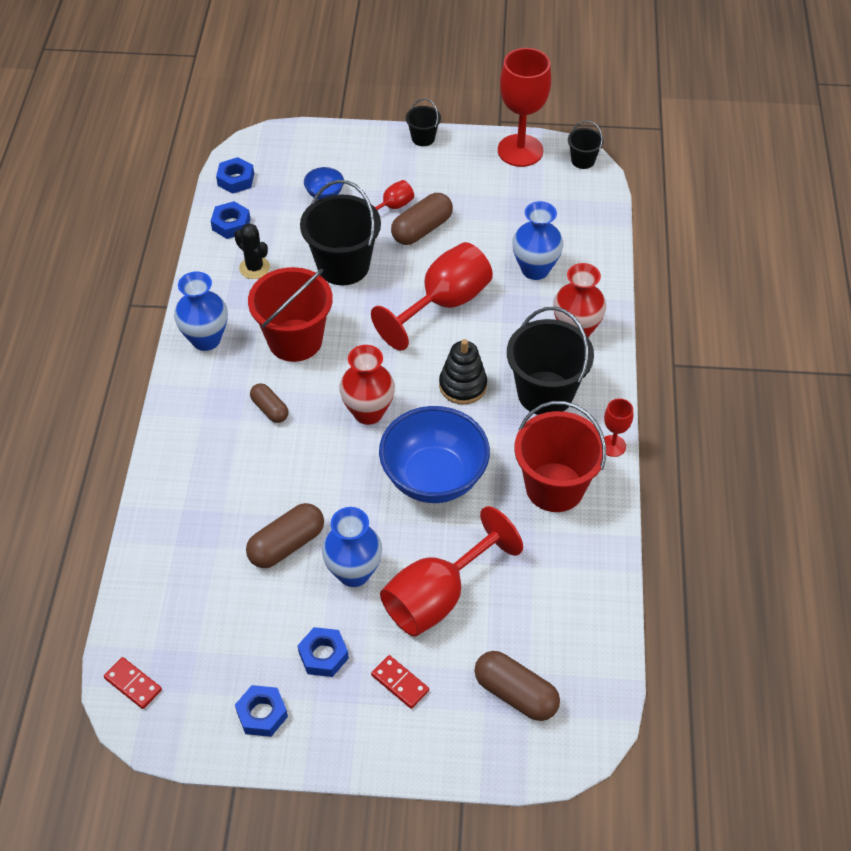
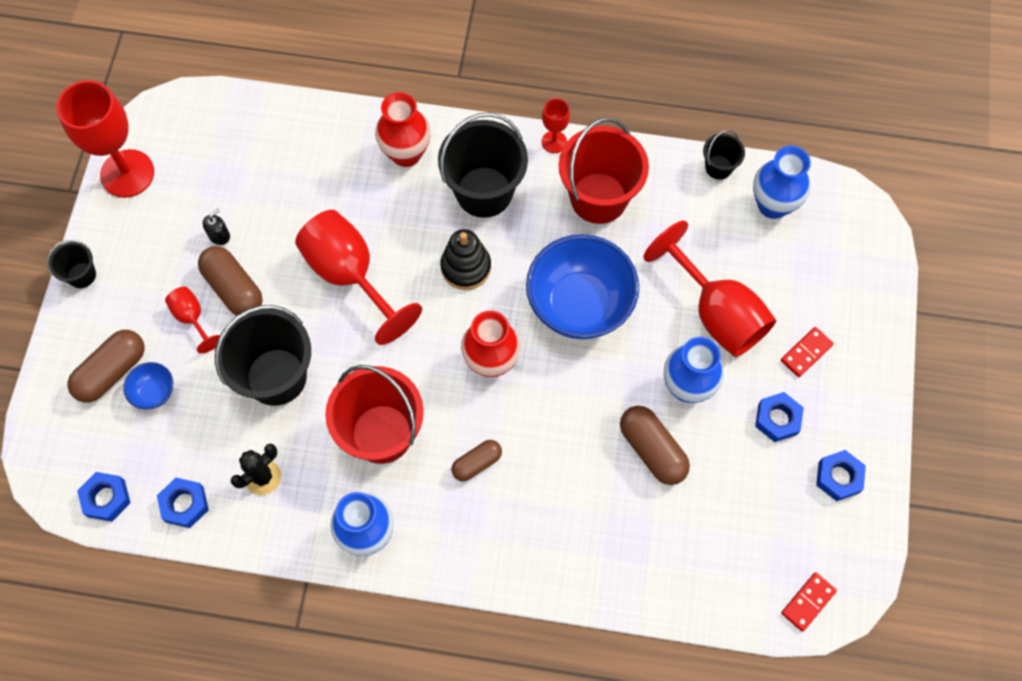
camera: 85 degrees left, 15 degrees up
(470, 214) = (219, 235): none -> black soap dispenser
(515, 694) = (816, 257): brown capsule -> brown capsule (112, 372)
(535, 269) = (314, 181): blue vase -> blue vase (773, 205)
(583, 160) = (158, 113): black bucket -> black bucket (718, 167)

